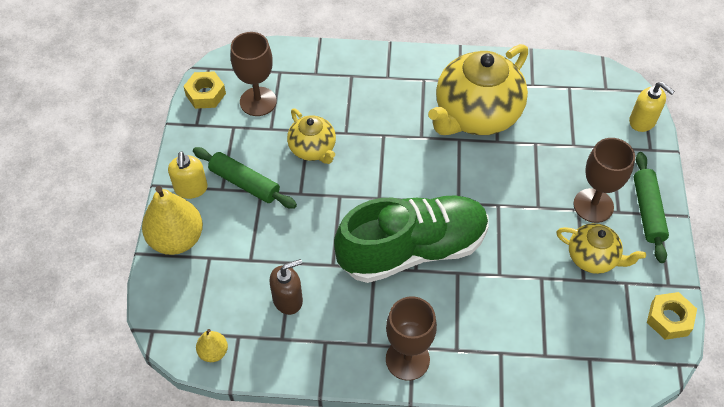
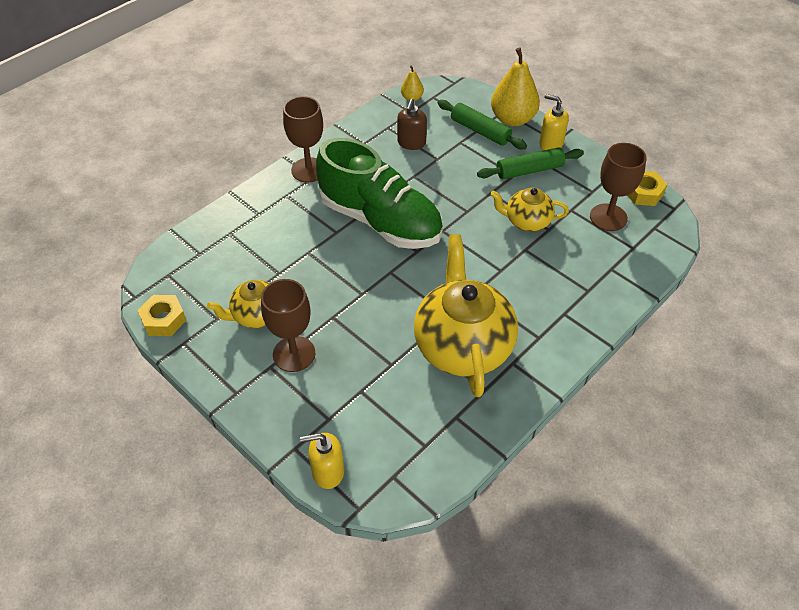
camera: 130 degrees right, 5 degrees down
(412, 250) = (380, 221): green shoe -> green shoe turned 75 degrees counterclockwise
(647, 211) = (247, 387): green rolling pin -> green rolling pin (480, 131)

